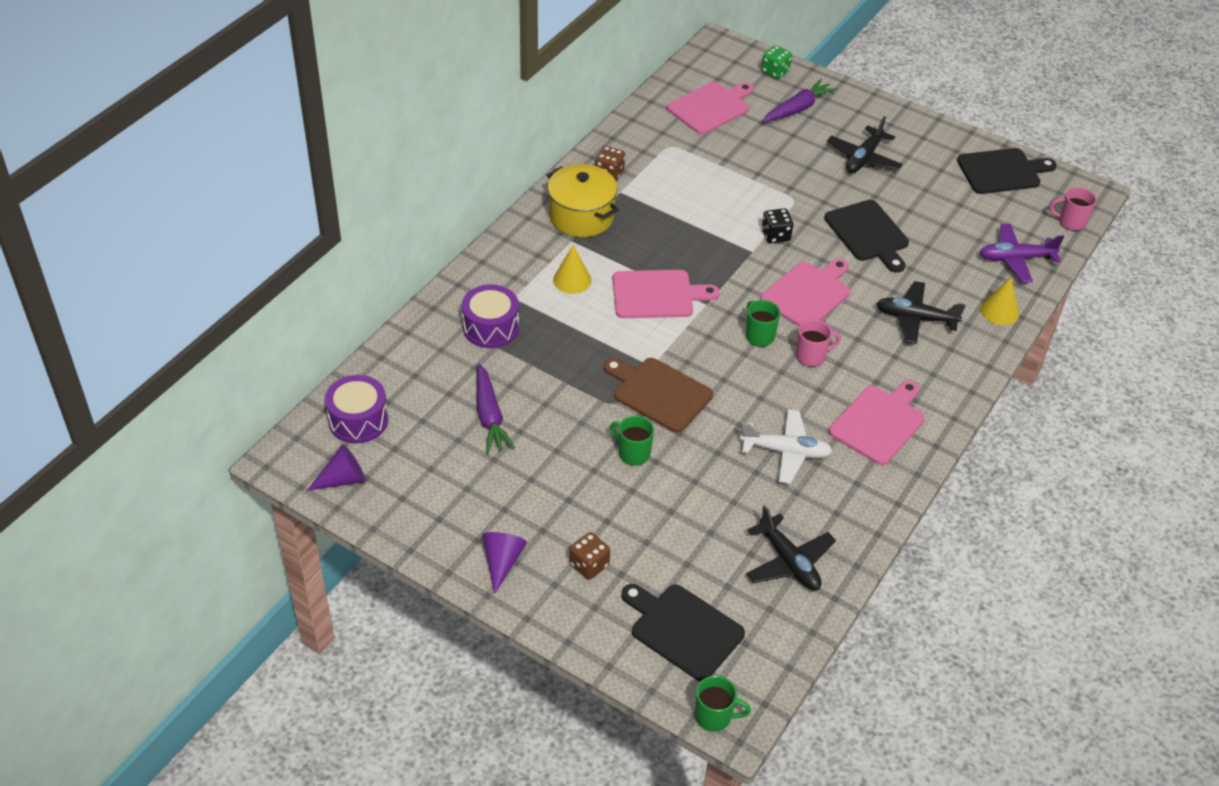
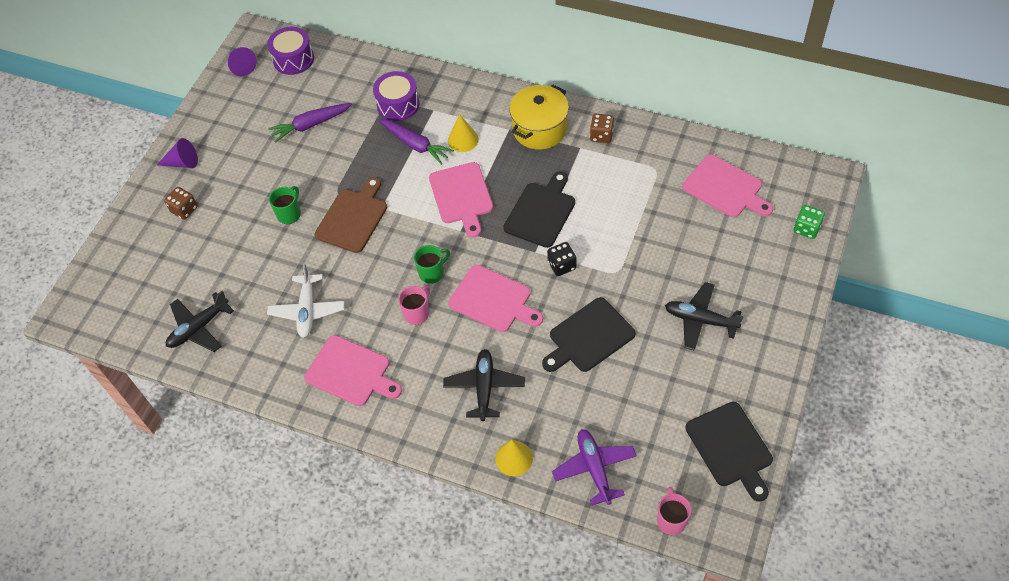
camera: 85 degrees right, 10 degrees up
(683, 629) = (134, 273): black cutting board -> black cutting board (541, 212)
(714, 716) = (65, 303): green mug -> none
(797, 108) = (755, 255): purple carrot -> purple carrot (416, 145)
(811, 356) = (417, 313): pink mug -> pink mug turned 120 degrees counterclockwise

